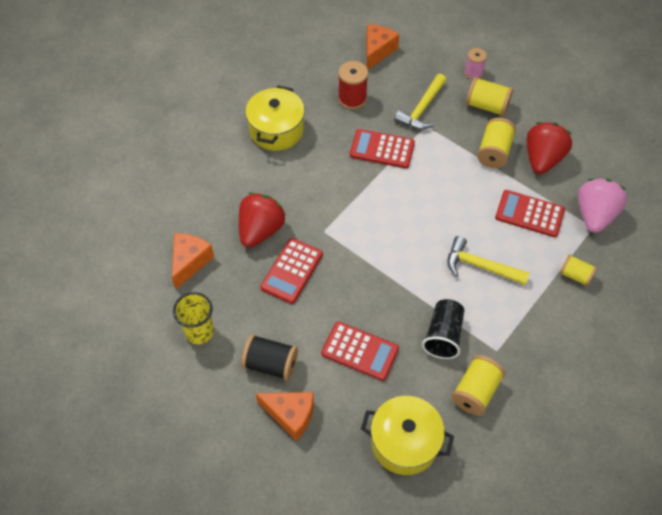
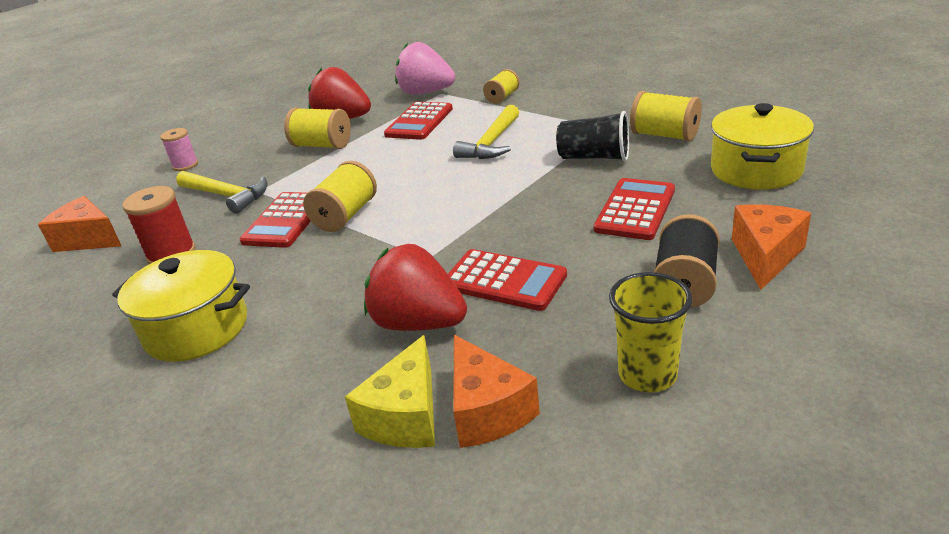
camera: 85 degrees left, 25 degrees down
(190, 262) = (487, 411): orange cheese -> orange cheese turned 135 degrees counterclockwise
(193, 229) = (406, 416): none -> yellow cheese
(487, 106) = (246, 154): yellow spool -> yellow spool (345, 215)

